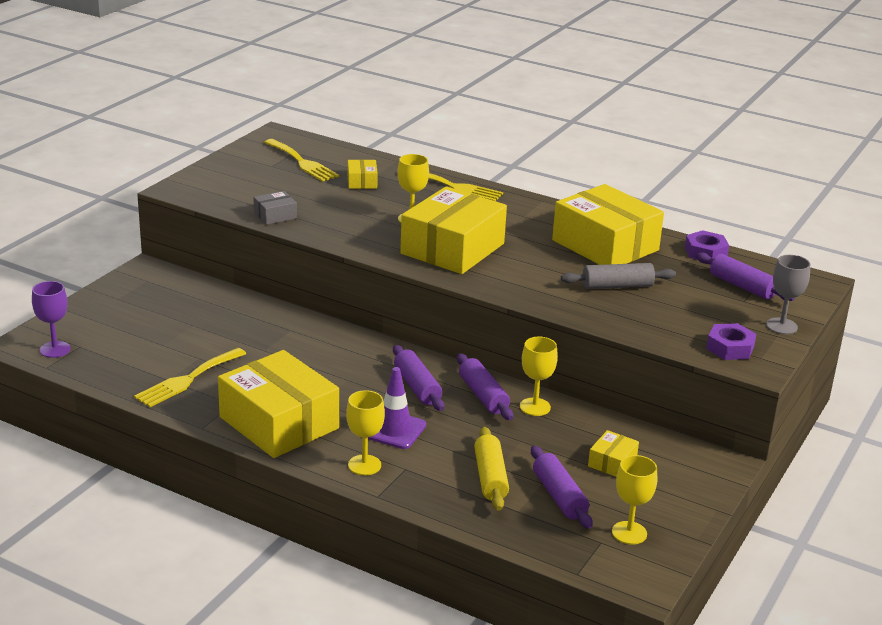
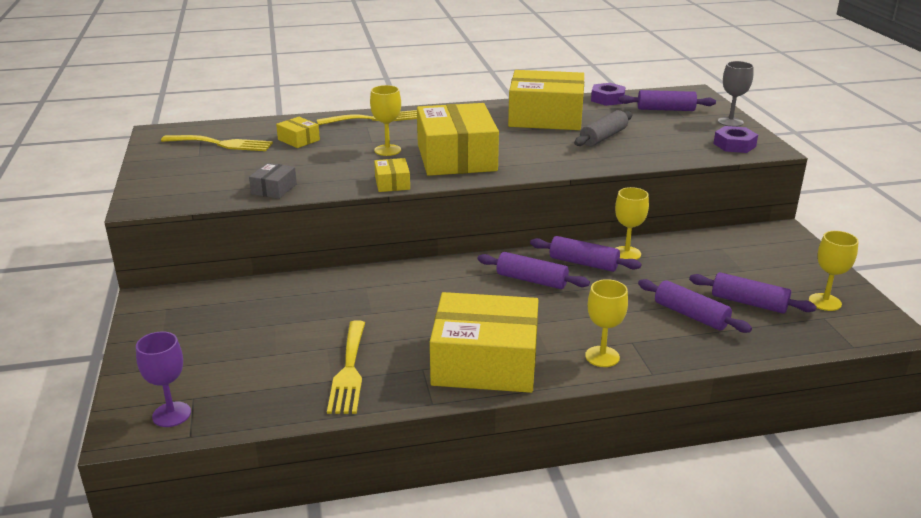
camera: 40 degrees left, 0 degrees up
(394, 430) = (573, 319): purple traffic cone -> none
(490, 477) = (691, 315): yellow rolling pin -> purple rolling pin
(612, 462) = (732, 264): yellow box -> yellow box (392, 183)

